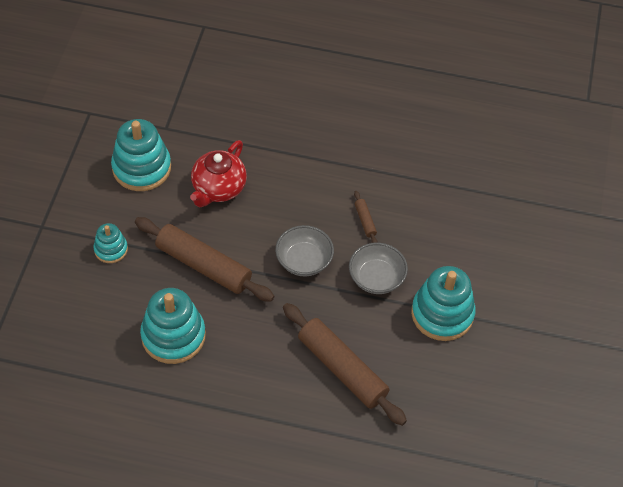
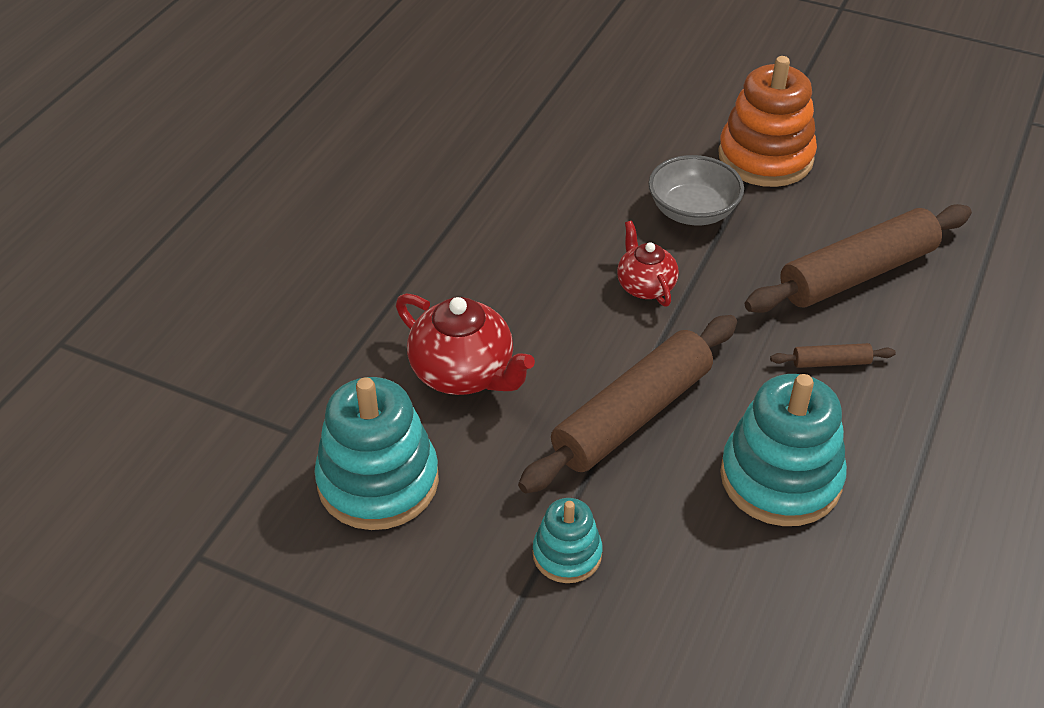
camera: 75 degrees left, 10 degrees down
(304, 261) = (645, 286): grey bowl -> red teapot
(365, 221) = (581, 206): brown rolling pin -> brown rolling pin (831, 362)
(442, 314) = (765, 157): turquoise stacking toy -> orange stacking toy

